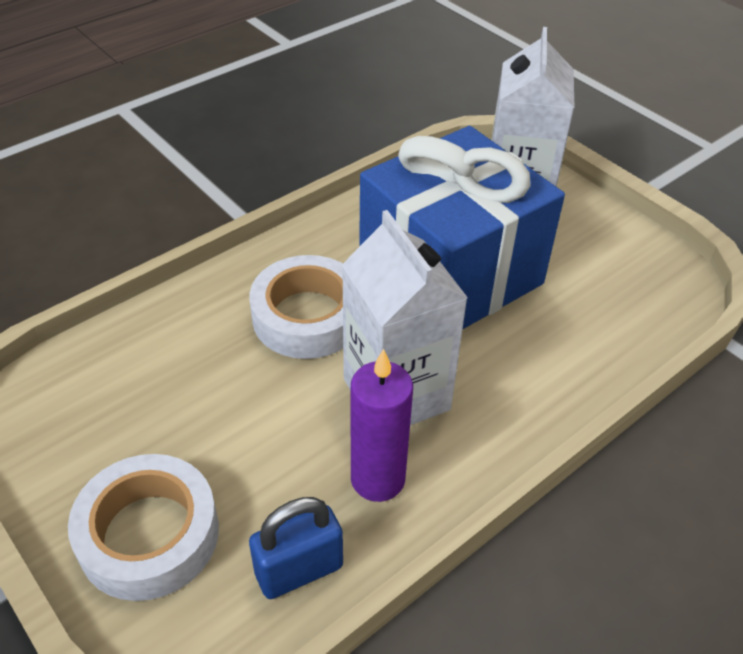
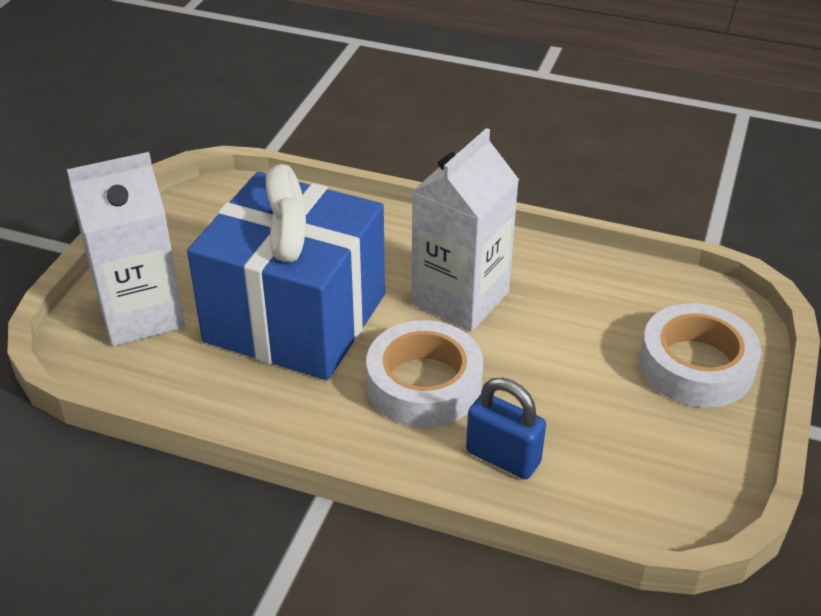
camera: 120 degrees left, 5 degrees down
(299, 570) = (639, 285): blue padlock -> blue padlock (503, 457)
(377, 479) = (541, 278): purple candle -> none

